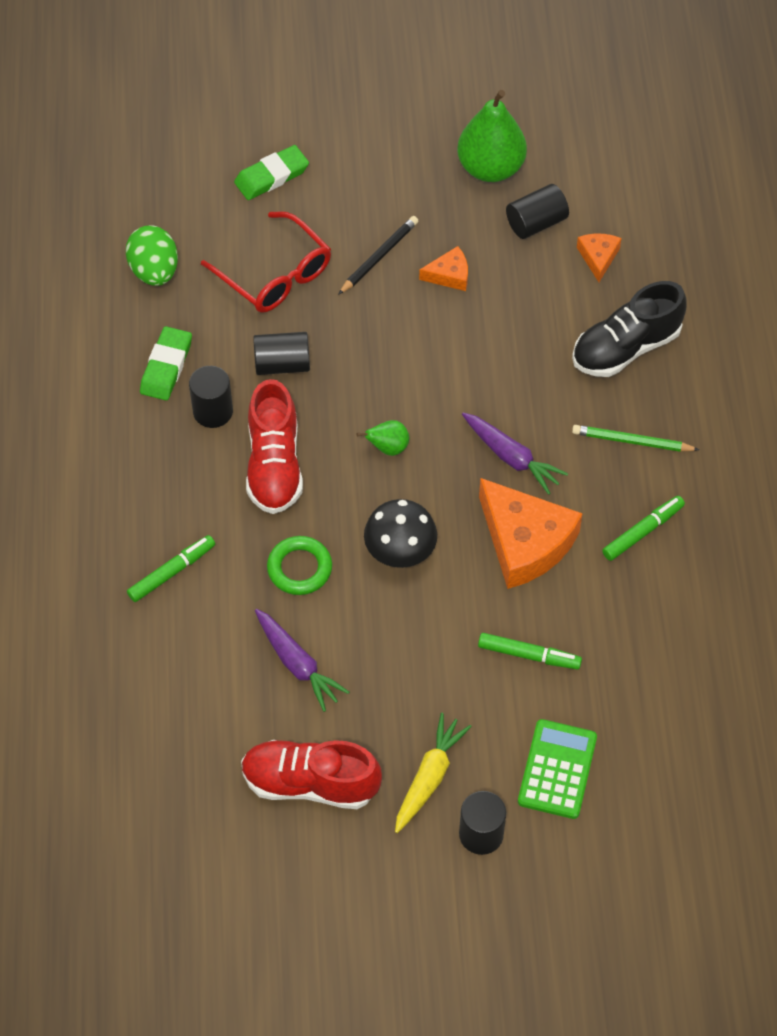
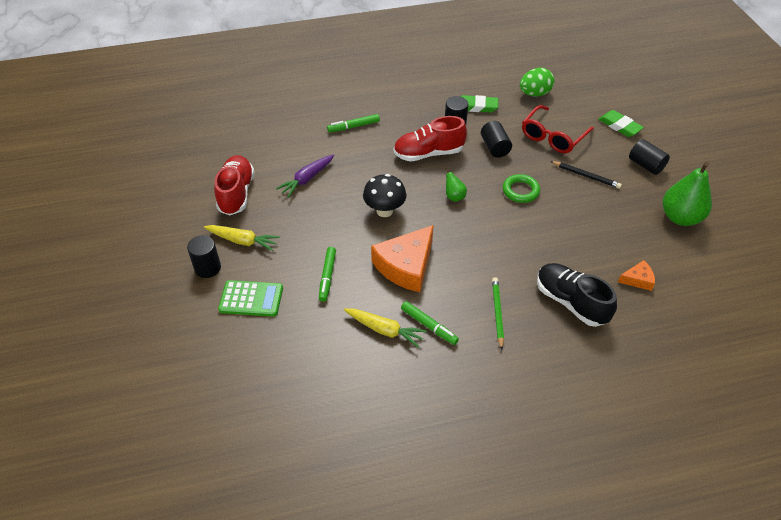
camera: 80 degrees right, 10 degrees down
(172, 572) = (353, 126): green marker -> green marker turned 120 degrees clockwise
(299, 568) = (366, 172): green ring -> green ring (520, 191)
(449, 275) = (587, 208): orange cheese -> none
(511, 457) = (465, 253): purple carrot -> none
(536, 223) = (649, 244): black cylinder -> black cylinder (645, 165)
(642, 590) = (384, 330): none -> yellow carrot

